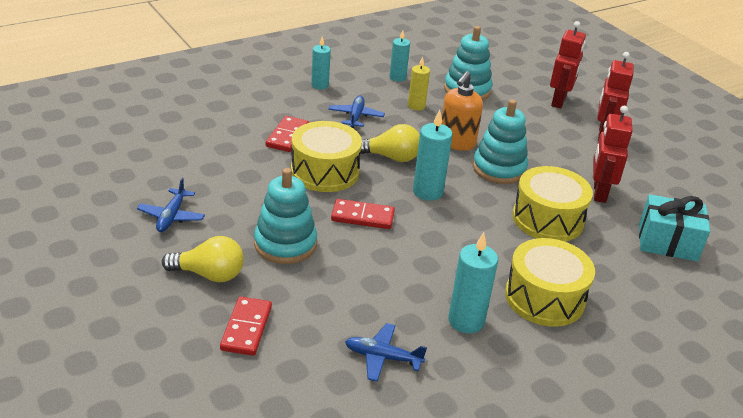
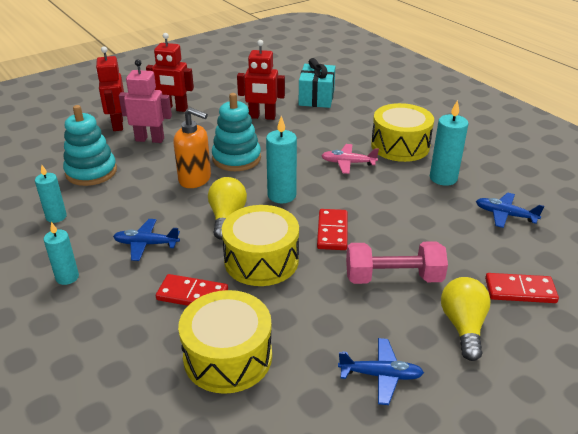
camera: 90 degrees left, 0 degrees up
(285, 244) = (393, 278): turquoise stacking toy -> pink dumbbell
(382, 357) = (505, 215): blue plane -> blue plane turned 105 degrees clockwise
(416, 106) = (123, 203): yellow candle -> none
(496, 246) = (348, 163): none -> pink plane
(531, 119) = (150, 139): none -> pink robot
(547, 219) = (304, 140): yellow drum -> yellow drum (228, 357)
(559, 101) = (117, 124): red robot -> red robot turned 120 degrees counterclockwise

